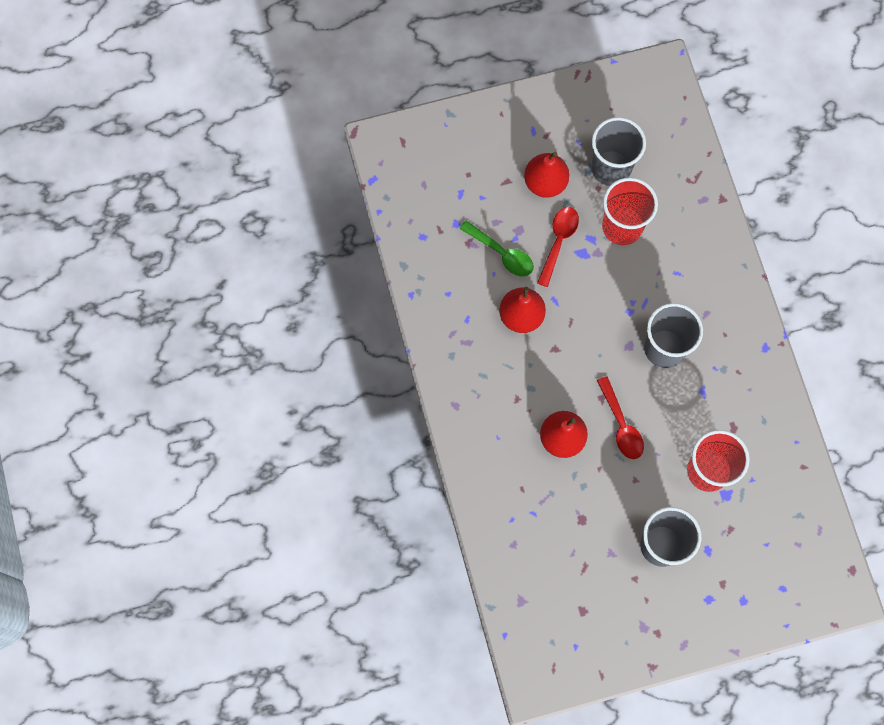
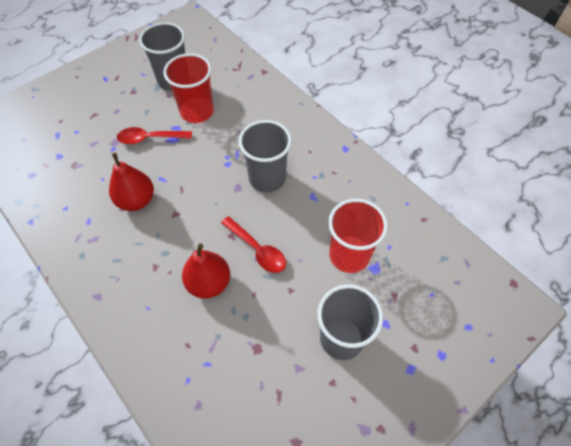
camera: 25 degrees left, 15 degrees down
(502, 253) = (104, 162): green spoon -> none
(545, 183) = (125, 105): red pear -> none
(558, 242) = (150, 138): red spoon -> red spoon turned 90 degrees counterclockwise

